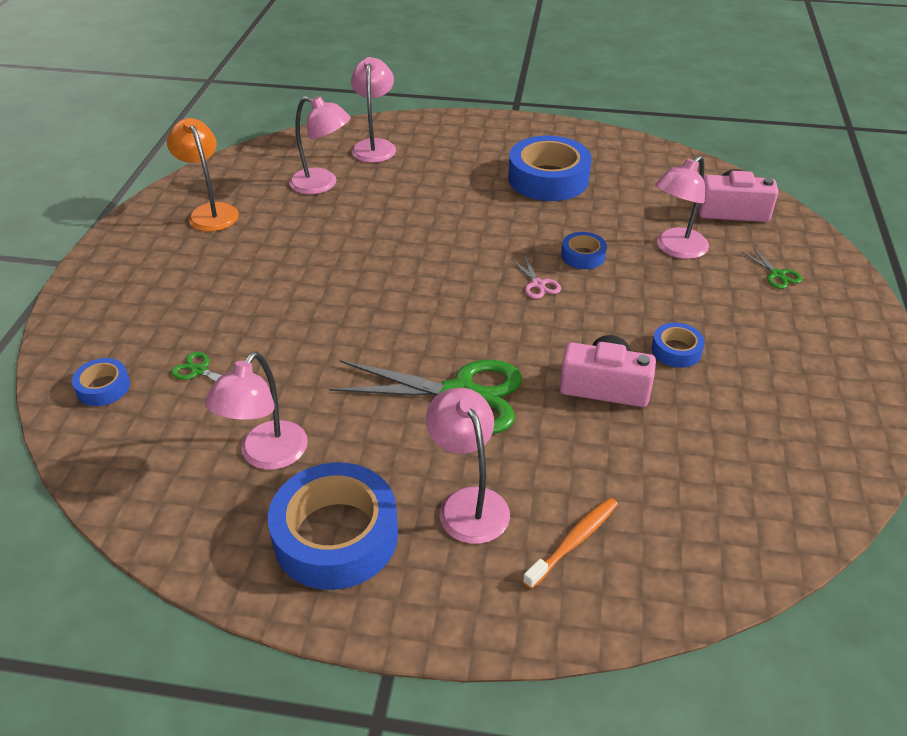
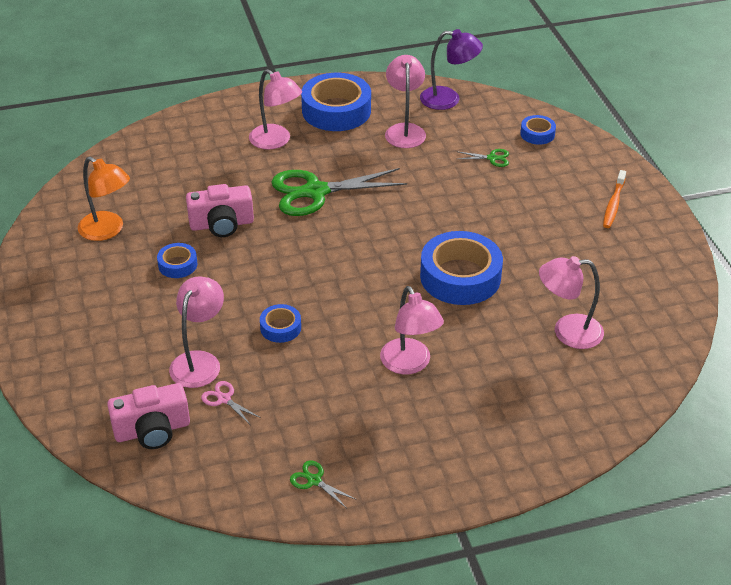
camera: 155 degrees right, 0 degrees up
(149, 494) = (448, 99): none -> purple lamp
(210, 212) = (628, 270): orange lamp -> orange lamp (108, 230)
(375, 146) = (566, 401): pink lamp -> pink lamp (409, 364)
(538, 284) = (305, 288): pink scissors -> pink scissors (224, 399)
(548, 179) = (357, 414): blue tape -> blue tape (460, 276)
(573, 541) = (210, 141): orange toothbrush -> orange toothbrush (613, 204)
(777, 275) = (102, 361): green scissors -> green scissors (314, 480)

